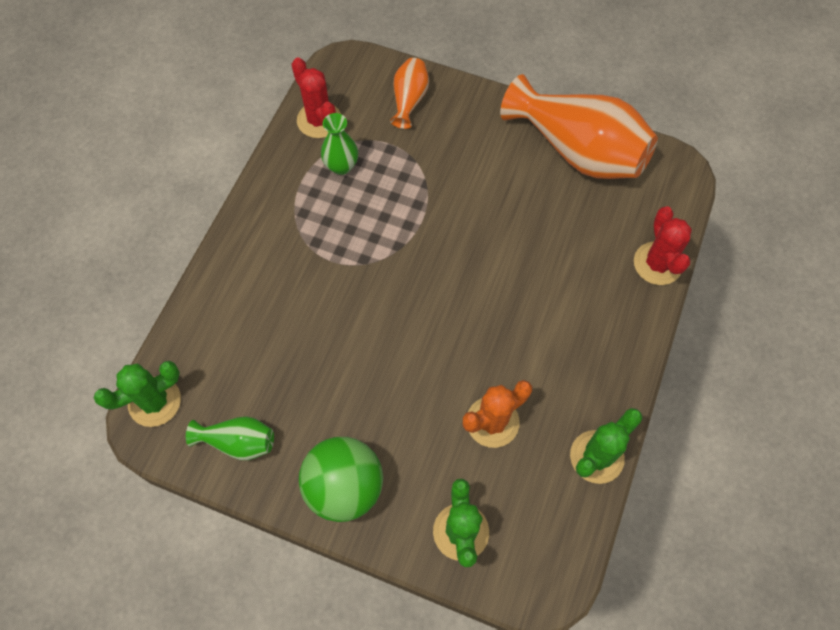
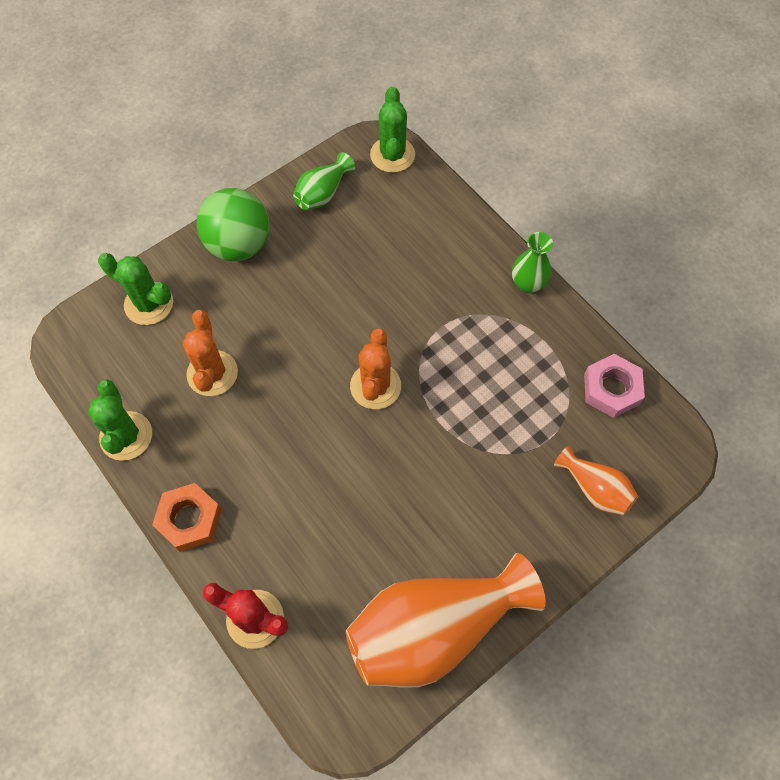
camera: 120 degrees right, 0 degrees up
(319, 120) = (611, 389): red cactus -> pink nut
(341, 166) = (543, 383): green vase -> green vase (528, 284)
(420, 282) = (375, 386): none -> orange cactus
(625, 356) = (189, 519): none -> orange nut

